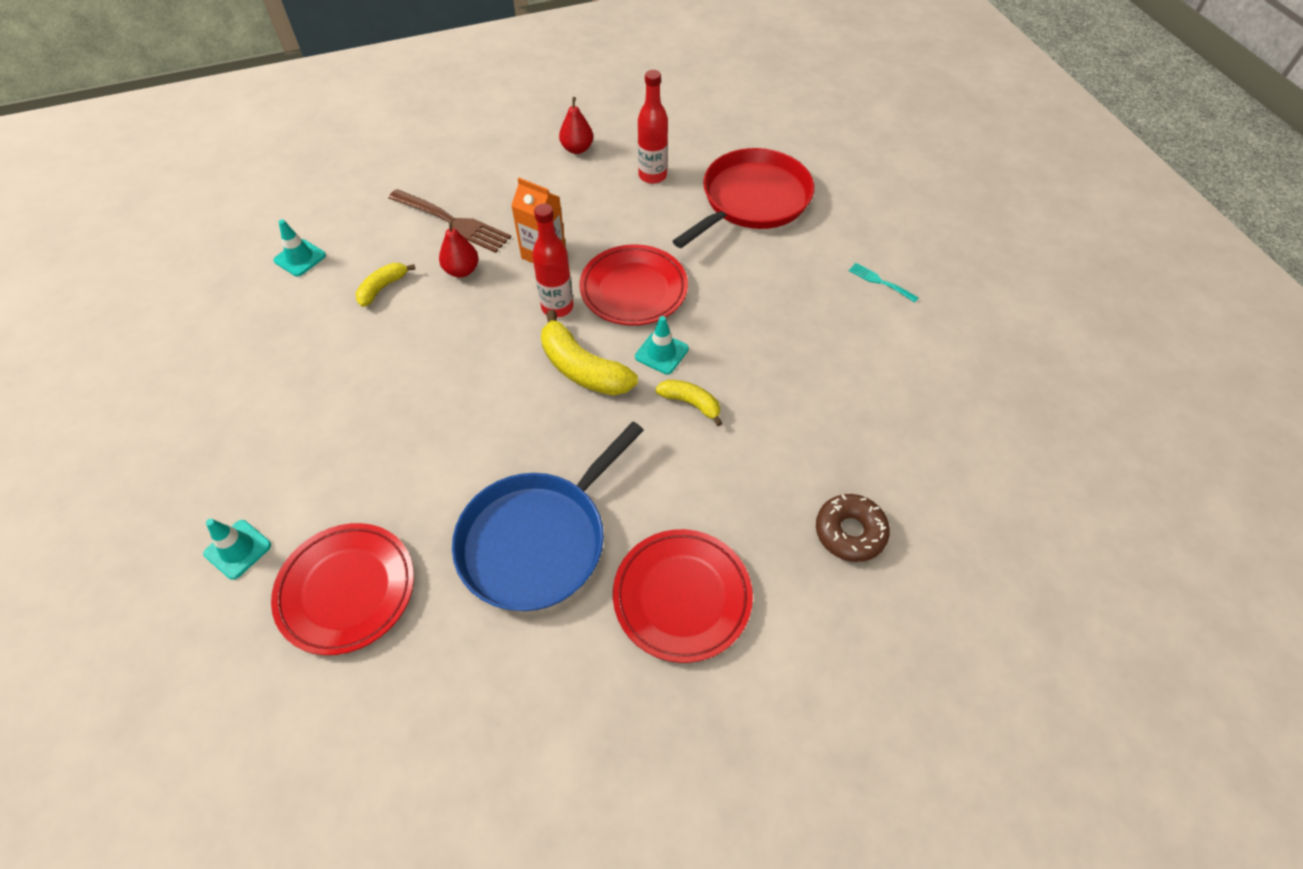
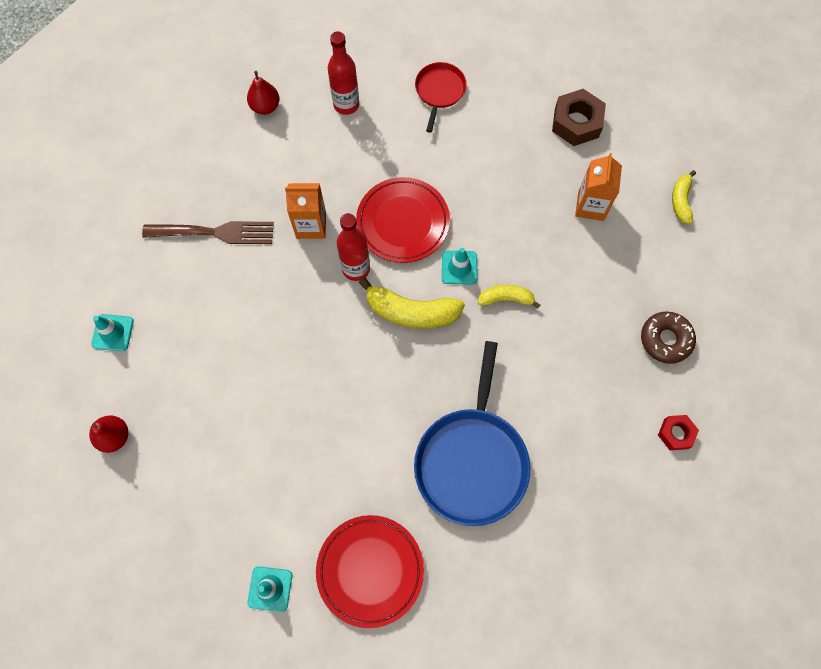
camera: 30 degrees left, 15 degrees up
(382, 288) = (205, 324): yellow banana -> yellow banana (681, 201)
(462, 270) = (257, 274): red pear -> red pear (114, 437)
(682, 597) = (589, 445): red plate -> none
(752, 200) = (439, 91): red pan -> red pan, size x0.53
(797, 641) = (676, 433): none -> red nut
(846, 361) = (590, 206): none -> orange carton
(880, 282) = (576, 123): turquoise fork -> brown nut

